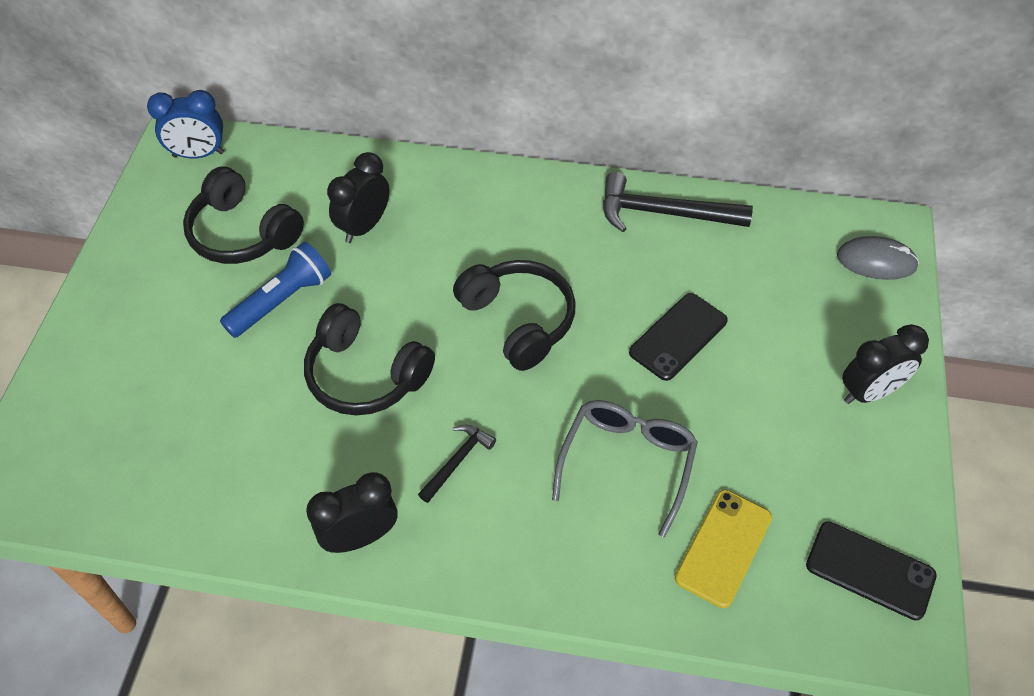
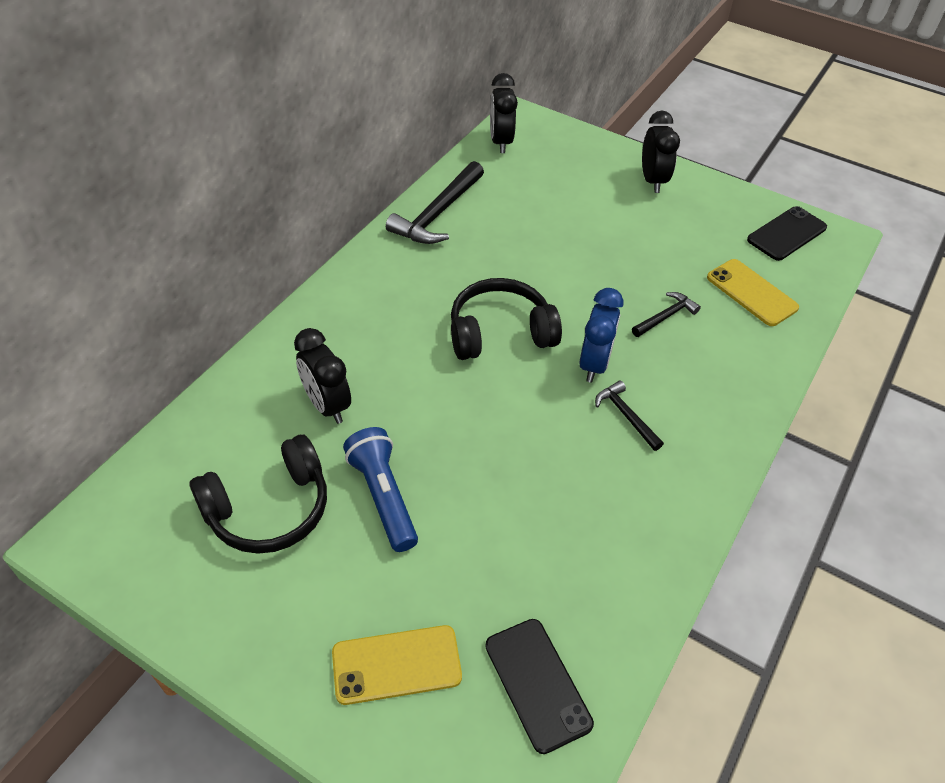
camera: 70 degrees left, 5 degrees down
(126, 367) = (396, 665): none -> yellow phone
(198, 154) = (117, 523): blue clock -> blue clock (594, 364)
(360, 537) = (679, 504): black clock -> black clock (501, 142)
(365, 375) = (508, 454): black headphones -> none
(627, 463) = (665, 316): grey glasses -> black hammer
(678, 336) = (563, 249): black phone -> black phone (537, 684)
(876, 261) = (546, 134): grey mouse -> none

